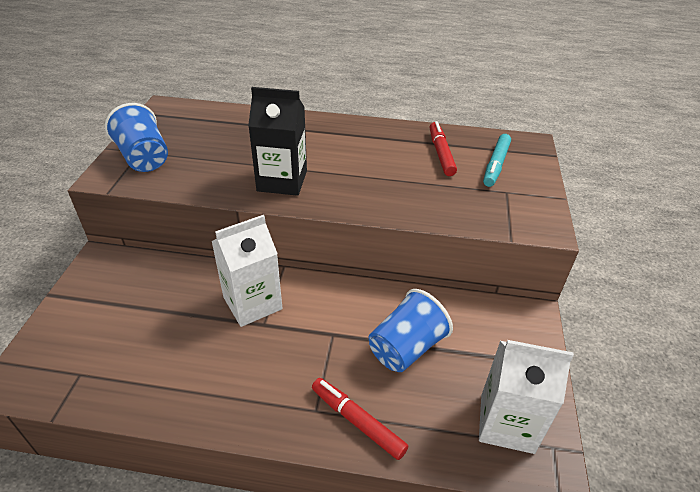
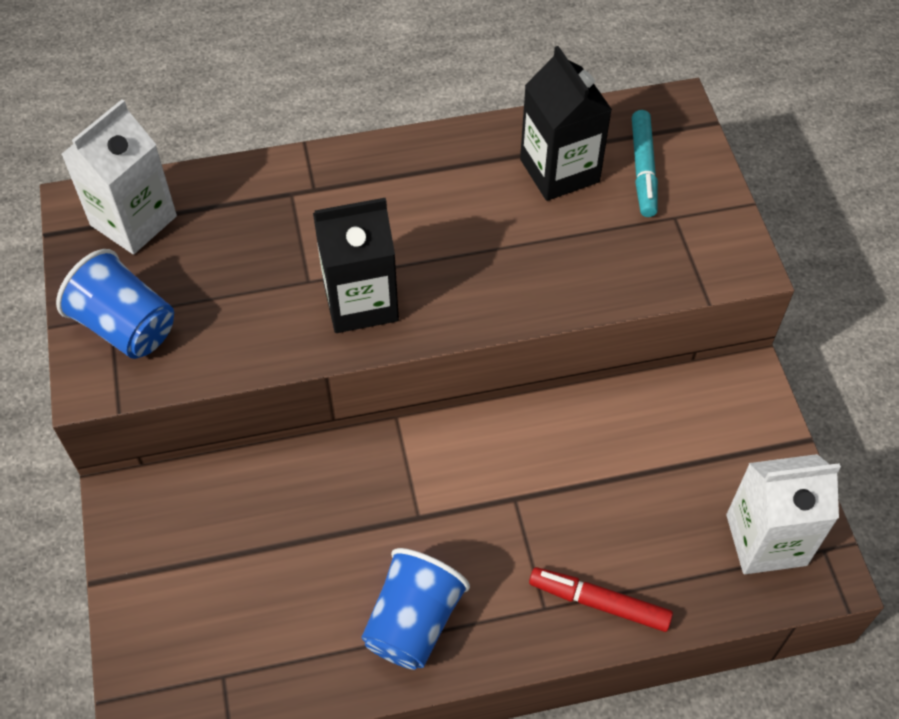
camera: 20 degrees left, 15 degrees up
(252, 303) = (386, 491): white carton -> white carton (133, 220)
(406, 348) = (614, 484): blue cup -> blue cup (413, 622)
(441, 153) = (559, 171): red marker -> black carton

